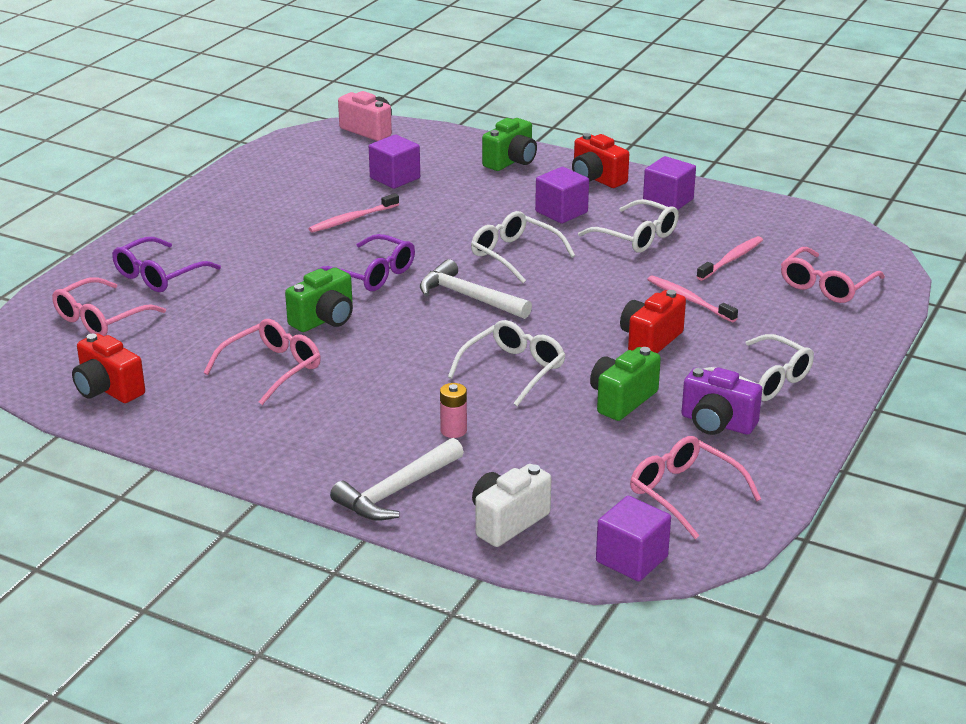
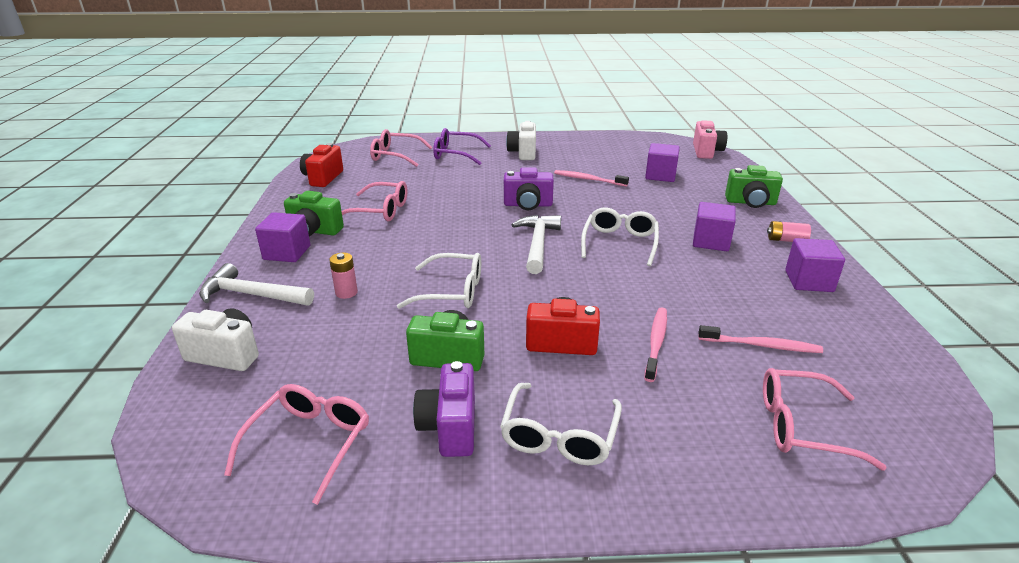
camera: 60 degrees right, 0 degrees up
(220, 231) = (523, 153): none -> white camera
(324, 320) = (454, 208): green camera -> green camera (314, 231)
(372, 274) = (528, 205): purple glasses -> purple camera
(596, 179) = (786, 240): red camera -> pink battery
(631, 559) = (182, 442): purple cube -> purple cube (287, 253)
(637, 237) = (724, 284): white glasses -> none

